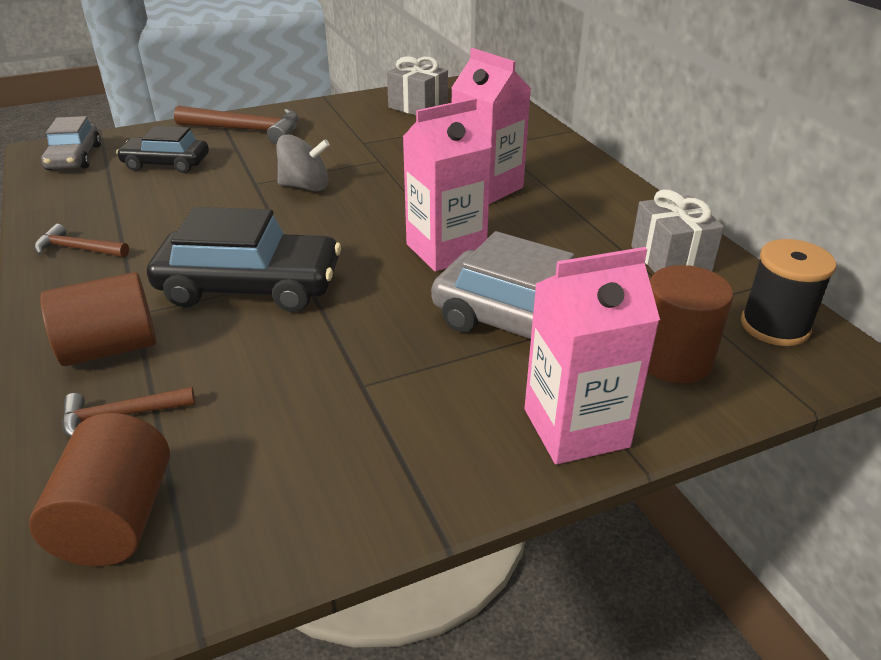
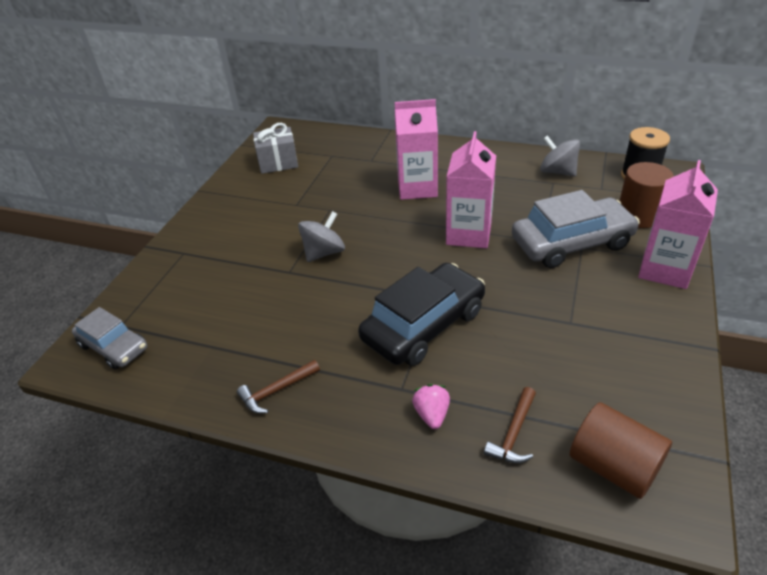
camera: 45 degrees left, 5 degrees up
(110, 348) = (432, 414): brown cylinder -> pink strawberry
(166, 164) = (198, 301): black car -> none
(246, 130) = (201, 244): brown hammer -> none
(670, 259) = (557, 172): grey gift -> grey spinning top

